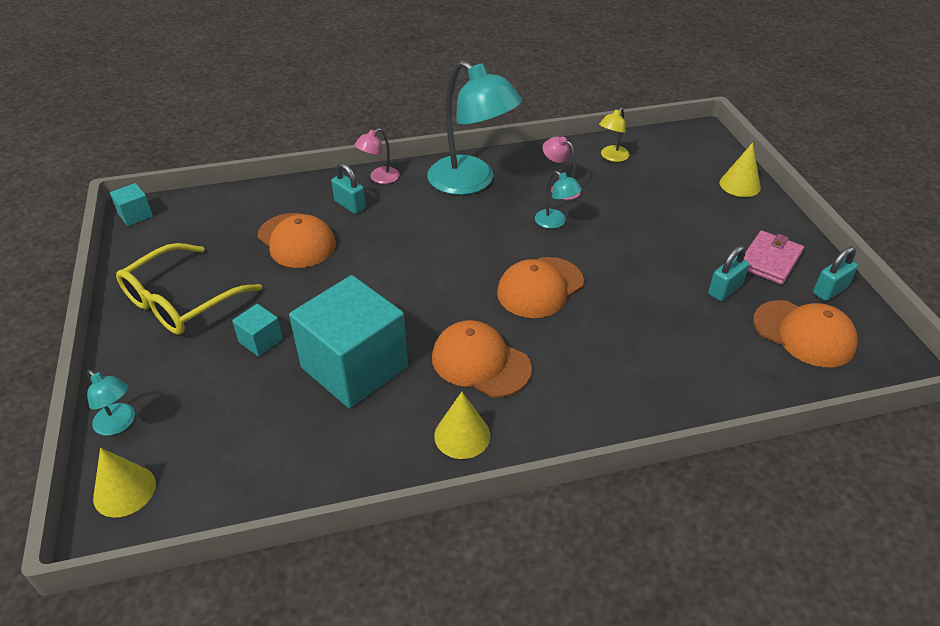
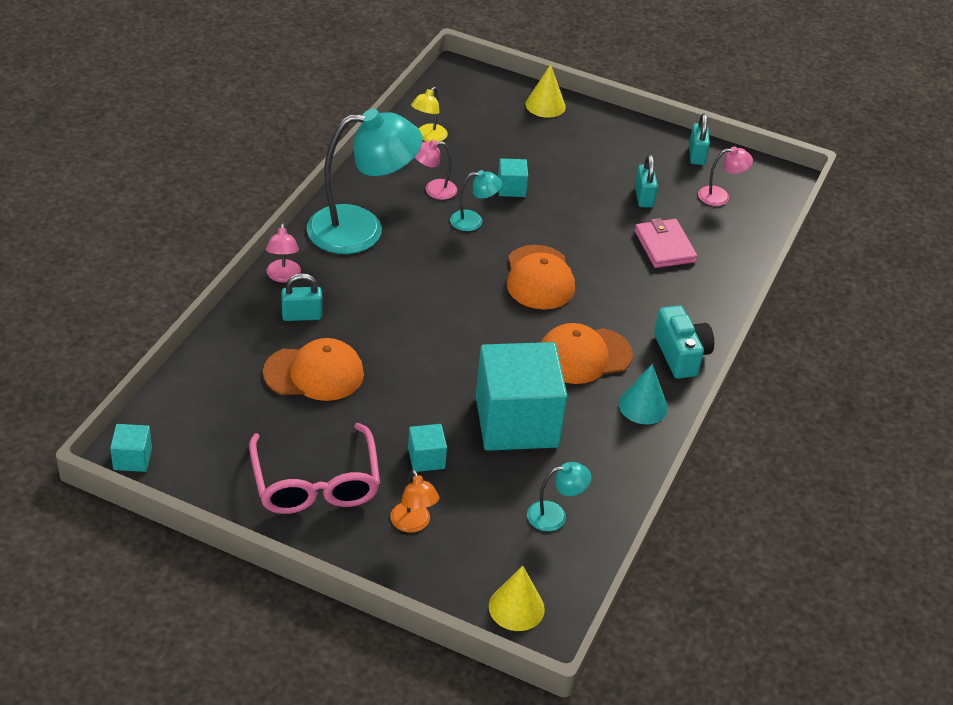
camera: 55 degrees left, 0 degrees up
(119, 424) = (437, 583): turquoise lamp -> turquoise lamp (555, 515)
(178, 373) = (413, 524): none -> orange lamp
(181, 301) = (315, 483): yellow glasses -> pink glasses
(462, 435) = (643, 406): yellow cone -> turquoise cone
(560, 424) = (681, 354): none -> turquoise camera
(611, 157) = (428, 137): yellow lamp -> yellow lamp turned 45 degrees clockwise
(620, 219) = (511, 188): none -> turquoise cube
(769, 260) = (639, 156): pink wallet -> pink wallet (664, 246)
(804, 333) = (720, 196): orange cap -> pink lamp

